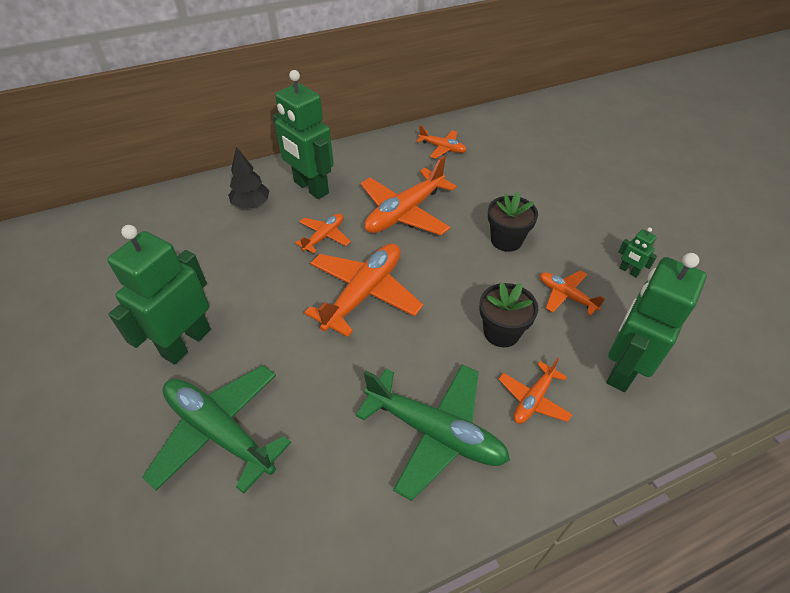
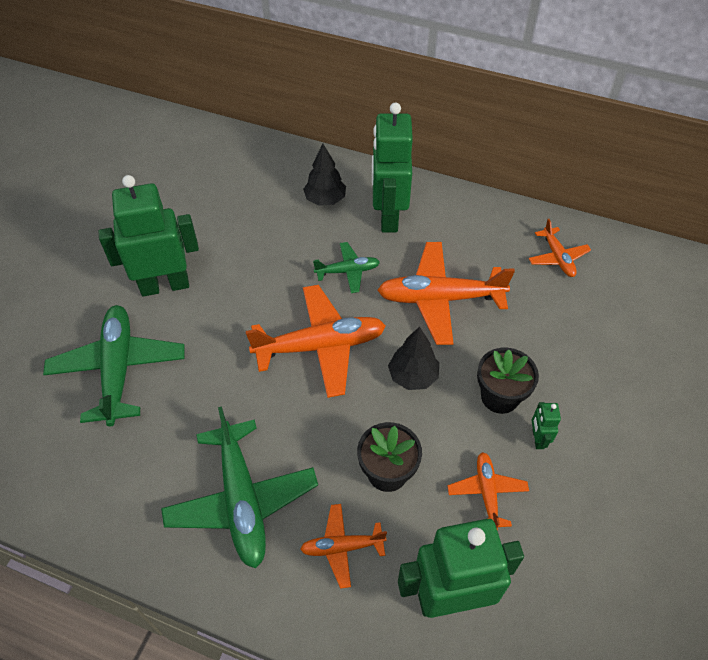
camera: 45 degrees right, 5 degrees up
(324, 236) = (347, 271): orange plane -> green plane
(445, 266) = (413, 376): none -> black tree
(628, 271) = (583, 525): green robot -> green robot (537, 439)

